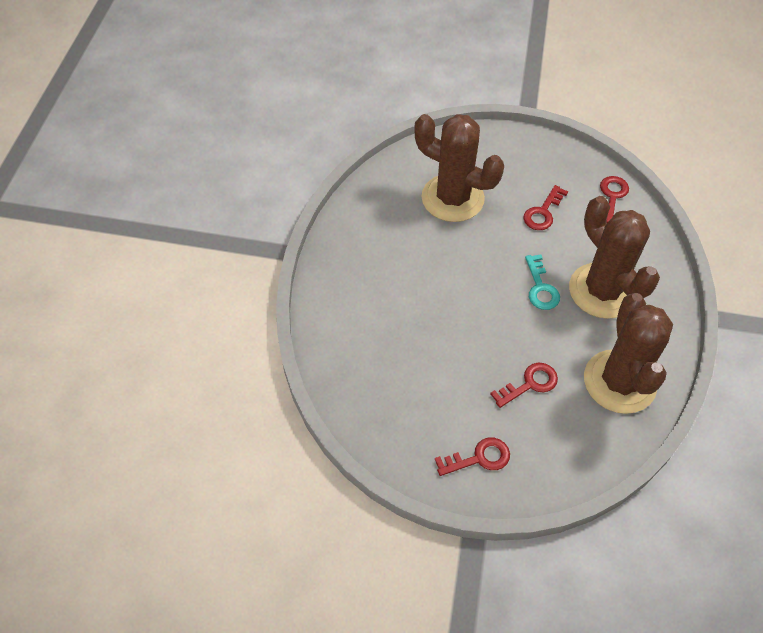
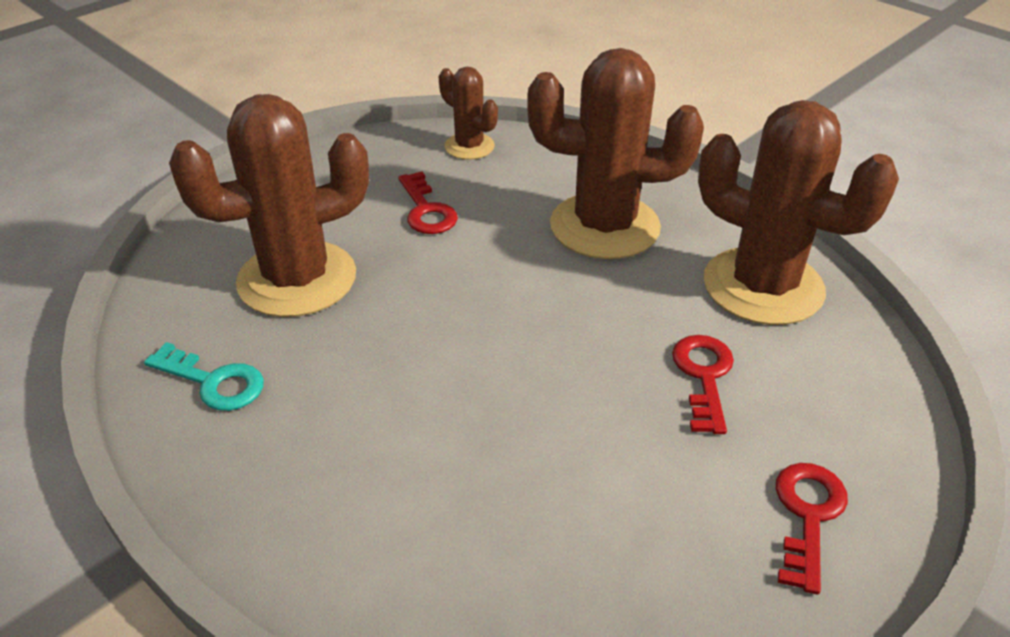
camera: 55 degrees left, 15 degrees down
(540, 287) = (546, 276): turquoise key -> turquoise key (213, 382)
(611, 196) = (469, 146): red key -> brown cactus

